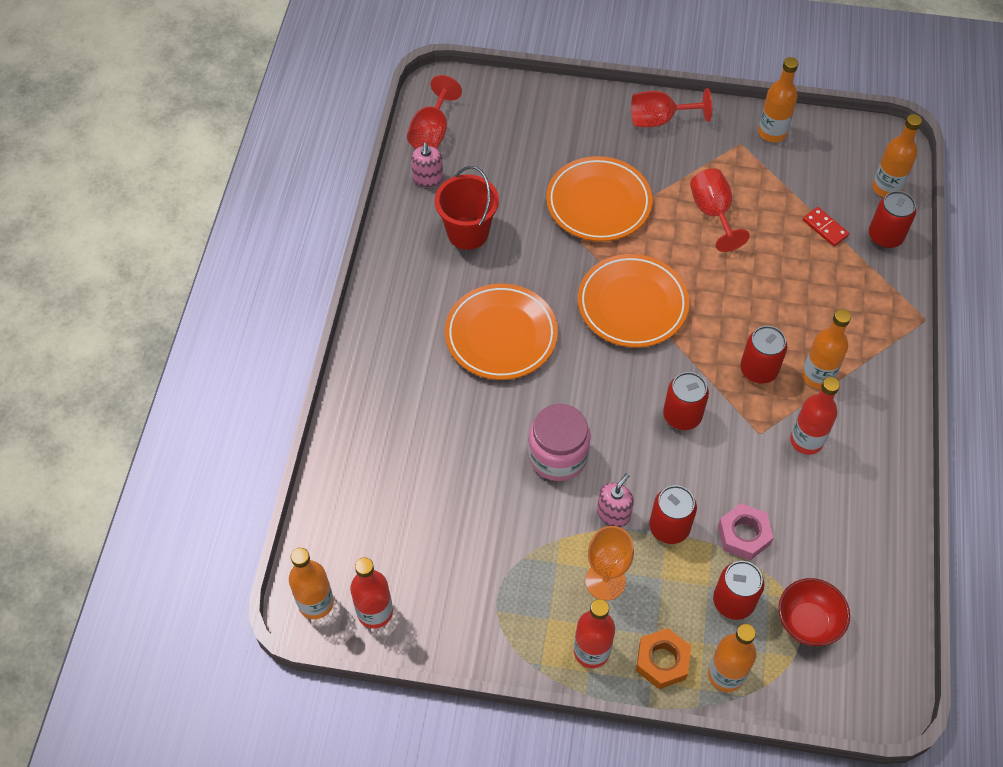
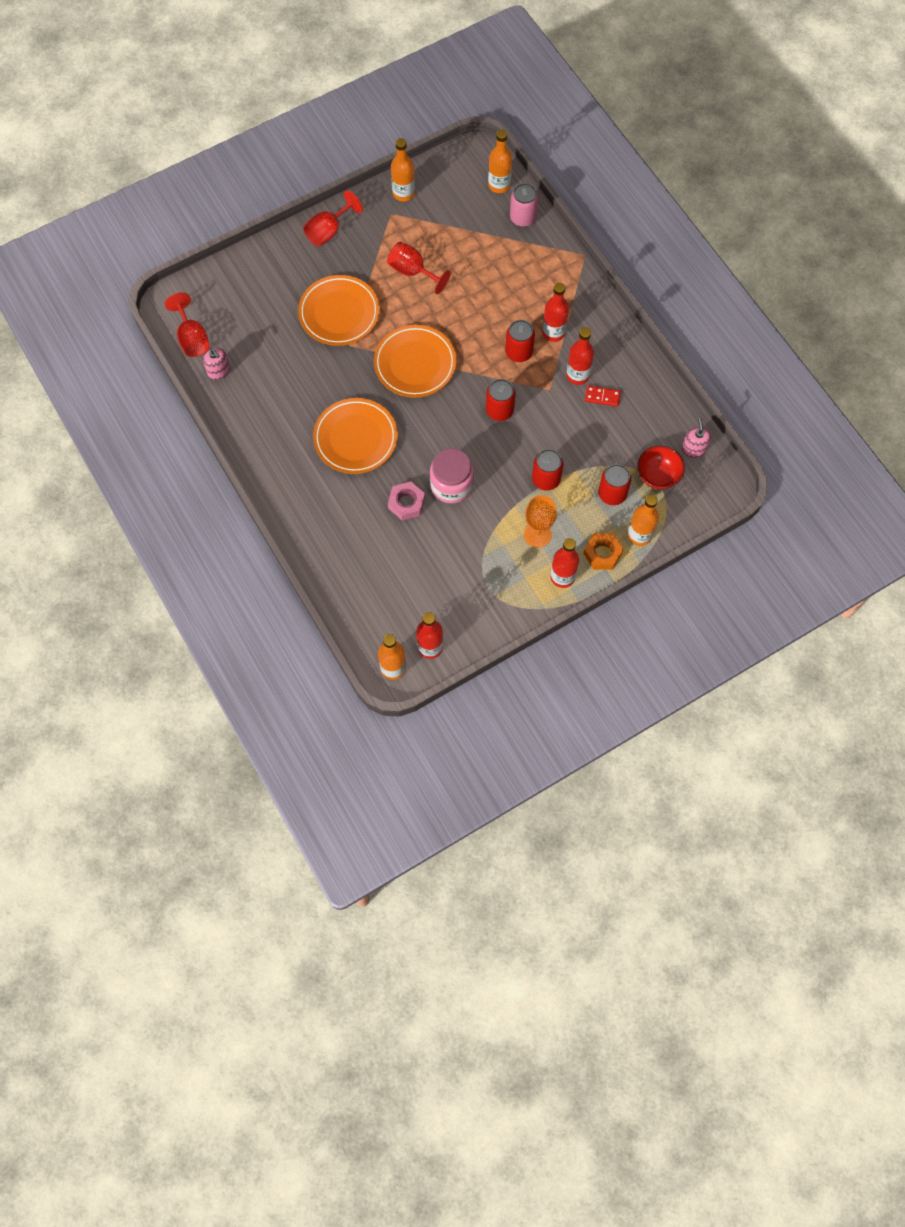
camera: 40 degrees left, 10 degrees up
(468, 233) = (277, 389): red bucket -> none
(613, 513) = (510, 494): pink soap dispenser -> pink soap dispenser (693, 449)
(744, 535) = (588, 454): pink nut -> pink nut (406, 503)
(817, 376) = (553, 332): orange bottle -> red bottle
(825, 228) = (485, 236): red domino -> red domino (602, 397)
(885, 236) = (523, 218): red can -> pink can

